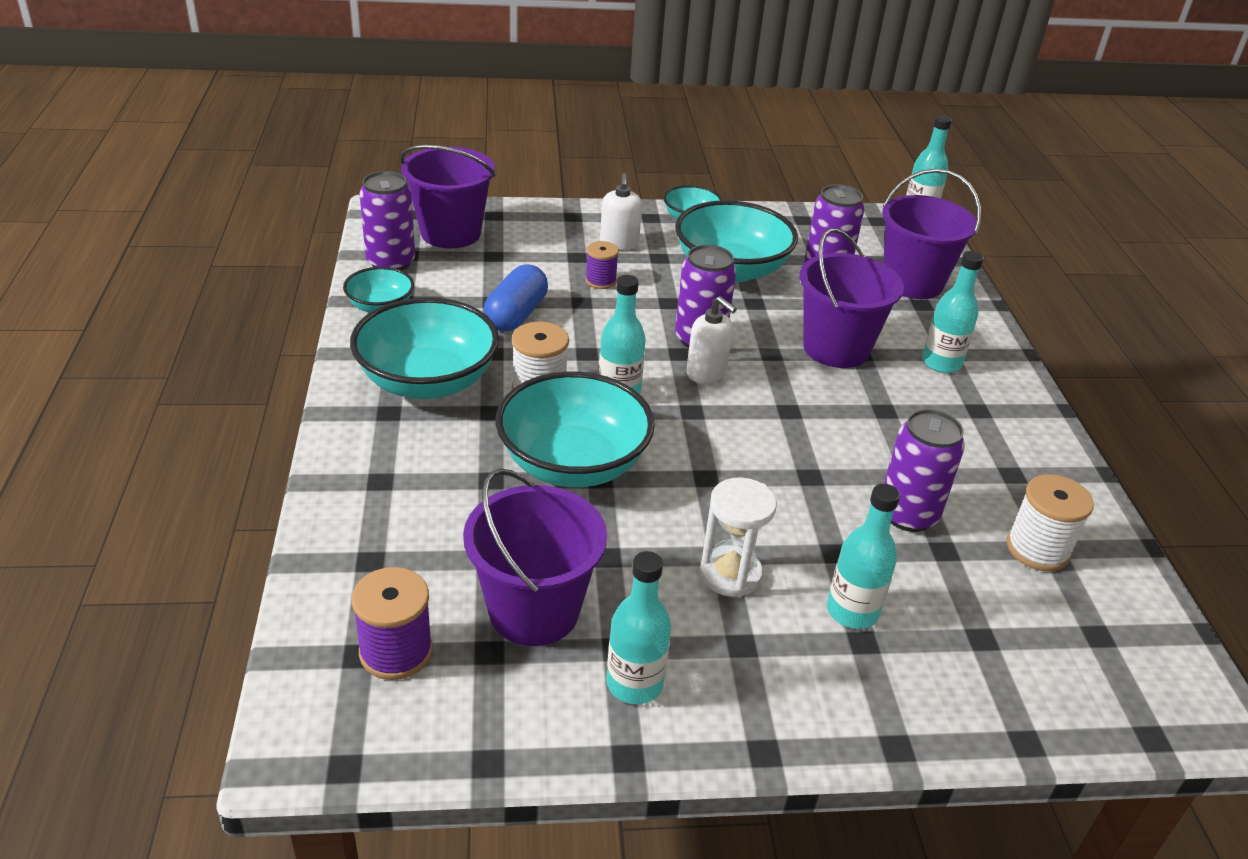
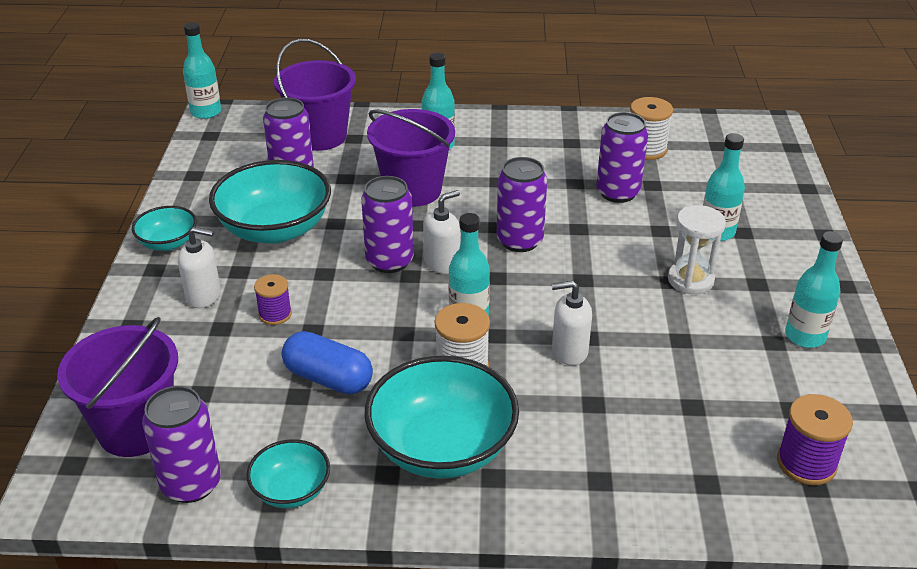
camera: 80 degrees left, 0 degrees up
(534, 611) = (746, 383): purple bucket -> none
(573, 463) = (569, 351): turquoise bowl -> white soap dispenser
(766, 427) = (519, 241): none -> purple can

